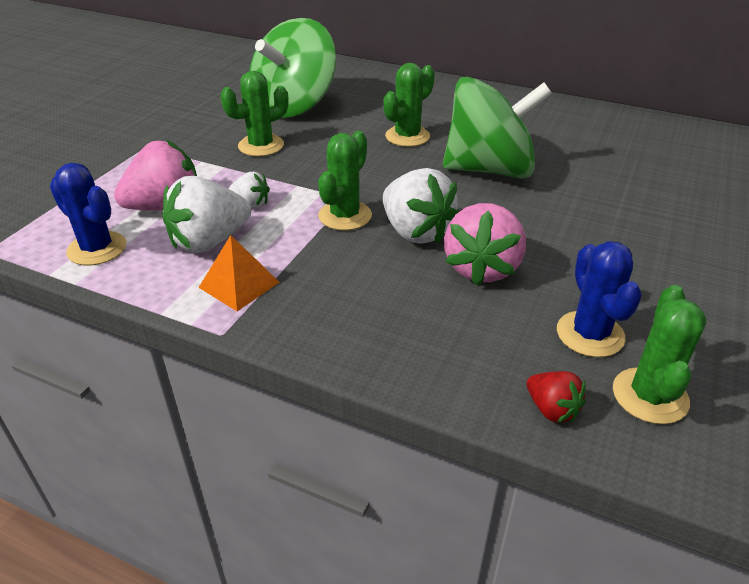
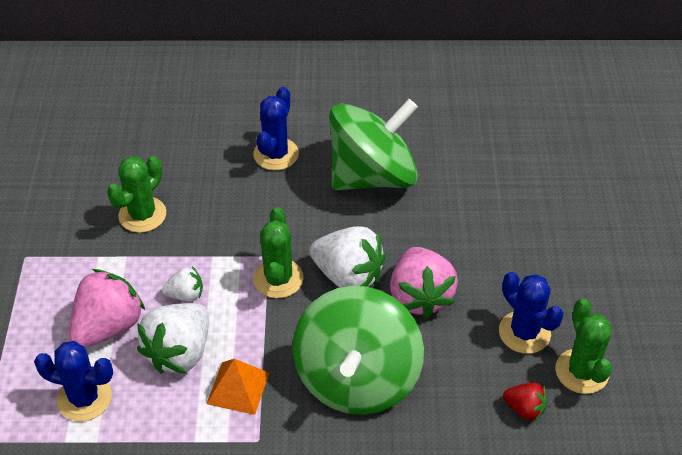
camera: 25 degrees left, 10 degrees up
(295, 106) = (137, 144): green spinning top -> green spinning top (357, 378)
(407, 136) = (276, 154): green cactus -> blue cactus

